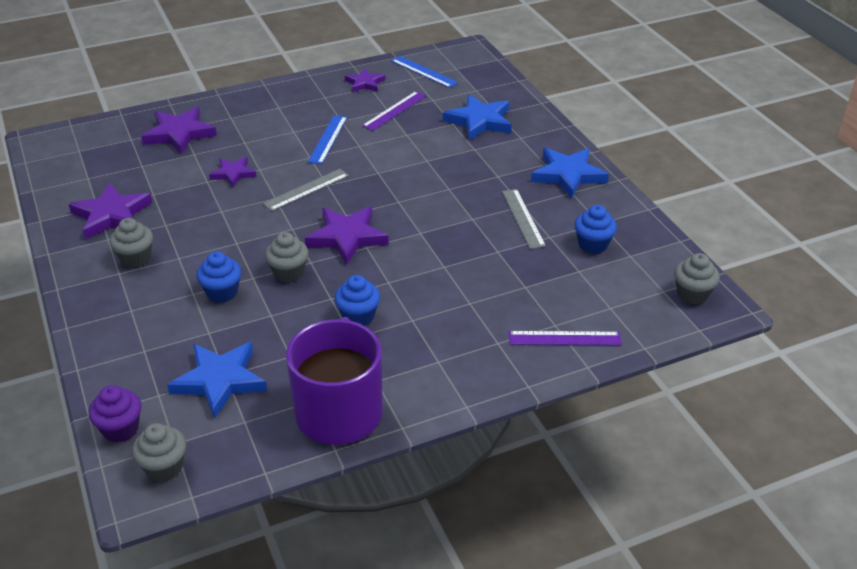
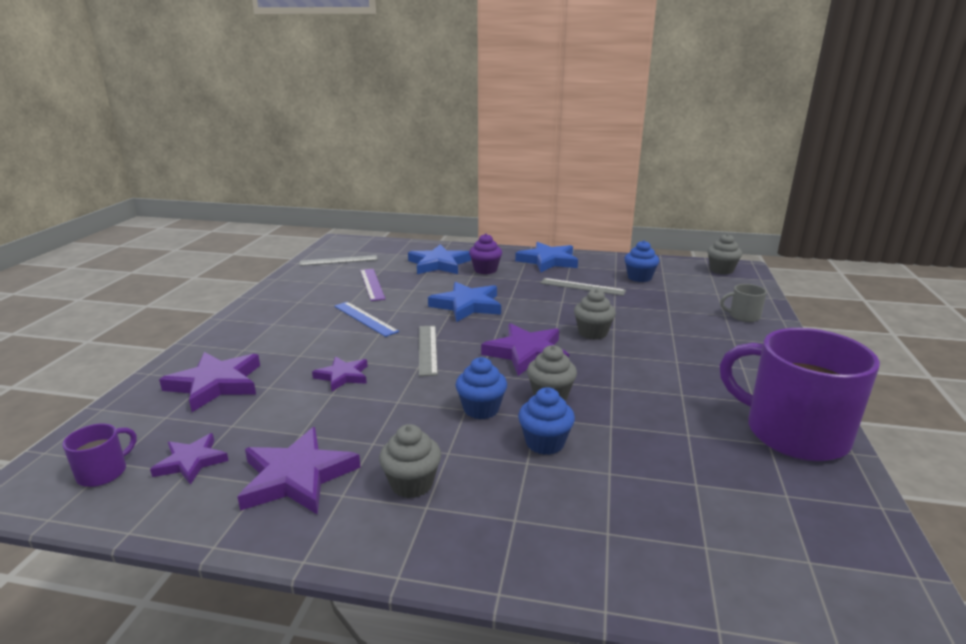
camera: 55 degrees left, 15 degrees down
(68, 153) = (103, 472): none -> purple mug
(120, 429) = (763, 603): purple cupcake -> purple cupcake (485, 270)
(164, 467) = (856, 585): grey cupcake -> grey cupcake (592, 333)
(220, 381) = (704, 491): blue star -> blue star (467, 305)
(358, 316) = (652, 382): blue cupcake -> blue cupcake (481, 409)
(365, 83) = (311, 282): purple star -> purple star (191, 462)
(424, 72) = (338, 260): blue ruler -> grey ruler
(564, 338) = (743, 316): purple ruler -> grey mug

